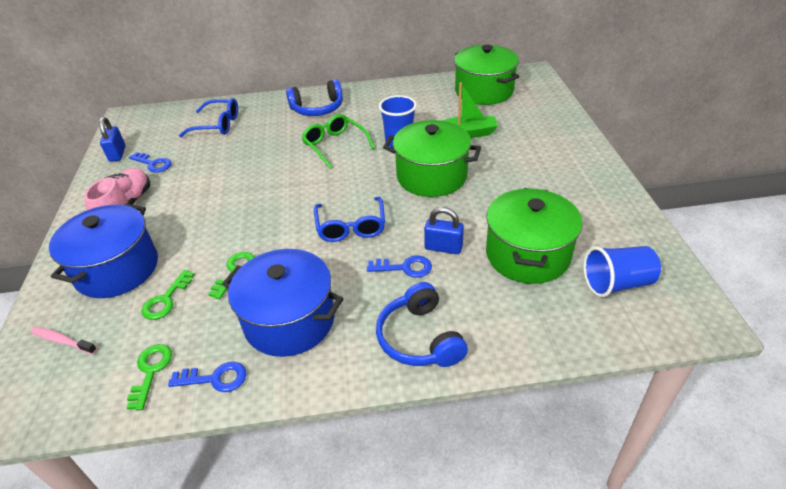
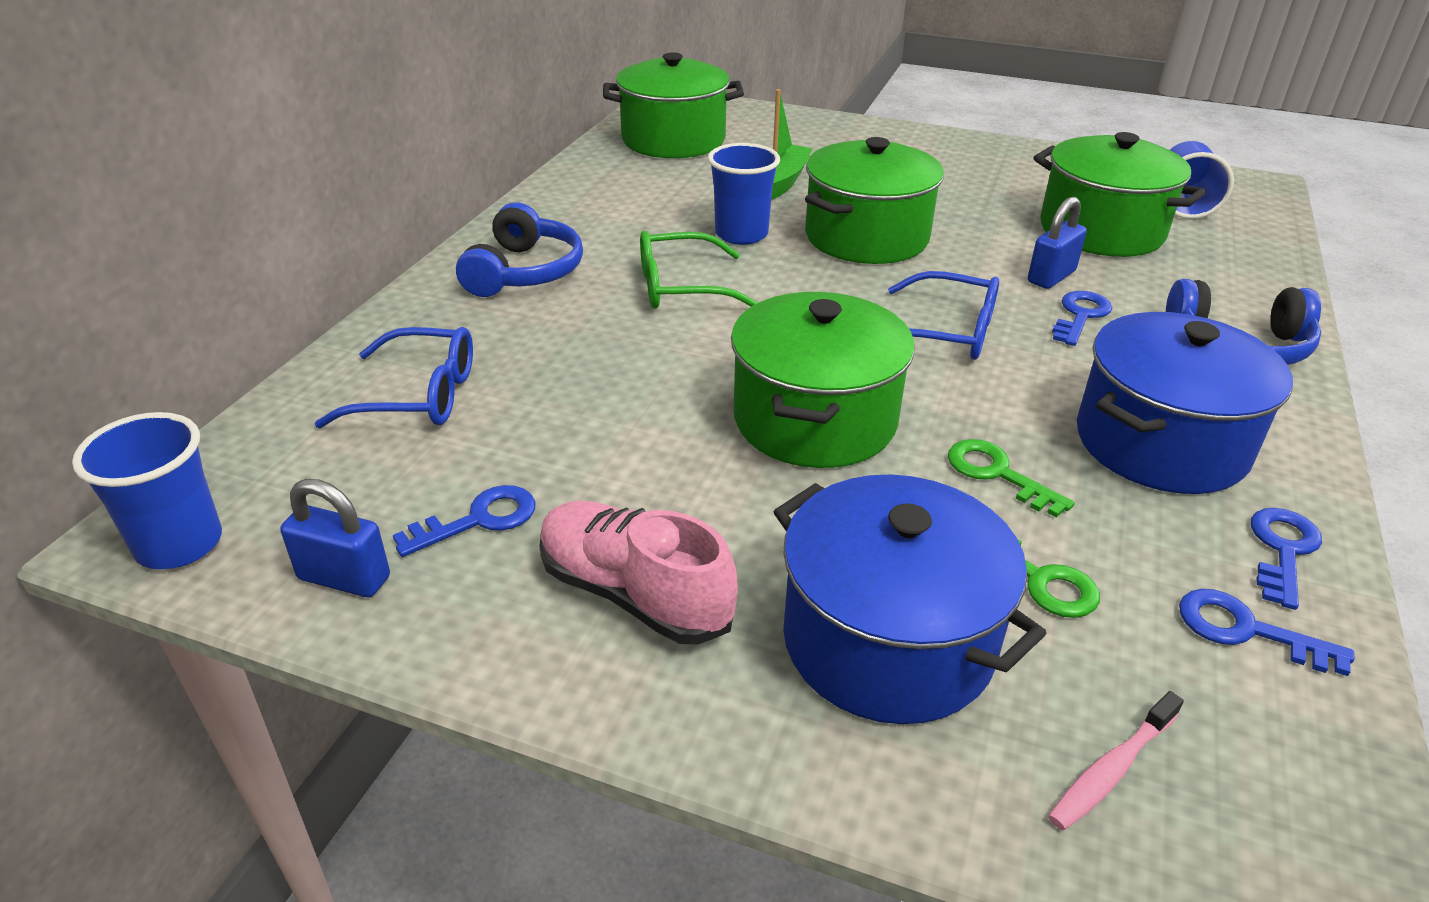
camera: 65 degrees left, 5 degrees down
(124, 123) = (179, 544): none -> blue cup
(151, 371) = (1246, 630): green key -> blue key
(217, 125) = (418, 395): blue glasses -> blue glasses turned 60 degrees clockwise
(250, 211) = (815, 420): none -> green pot

